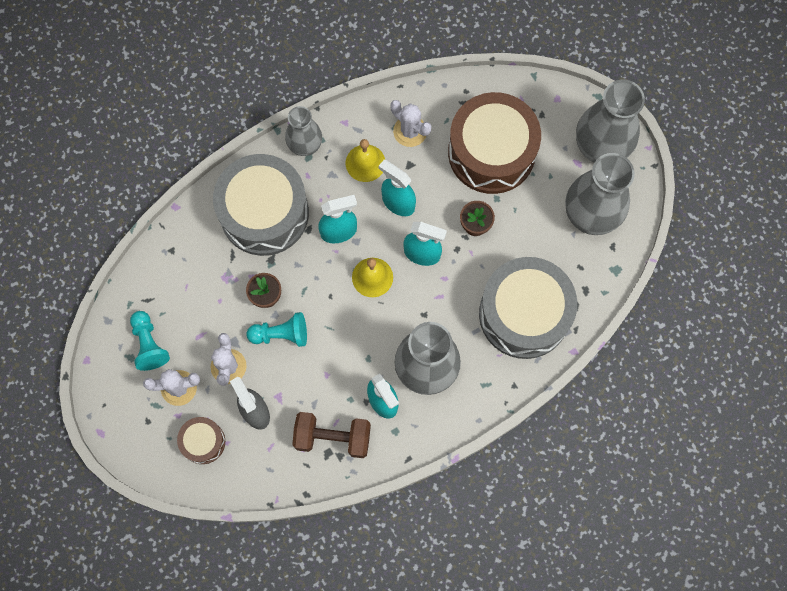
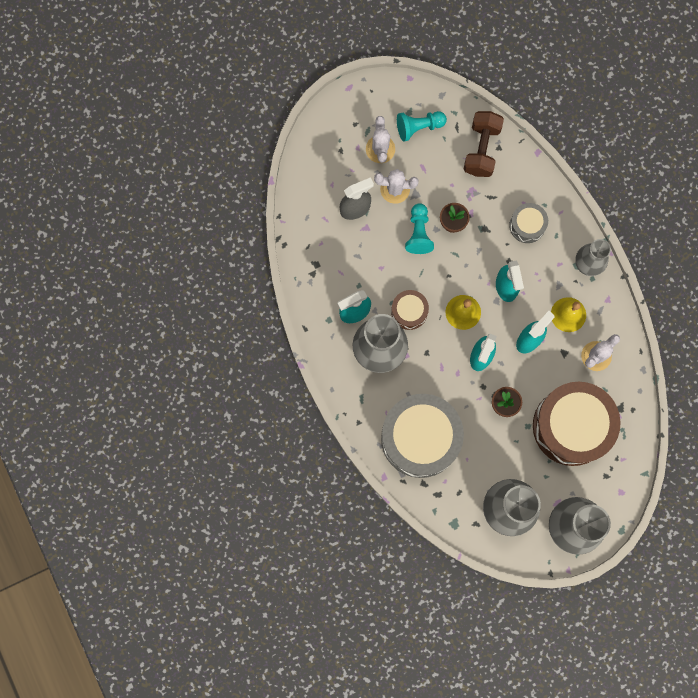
camera: 95 degrees right, 5 degrees up
(203, 442) = (334, 166): brown drum -> brown drum (409, 312)
(264, 213) = (527, 225): grey drum -> grey drum, size x0.47
(333, 438) = (328, 269): brown dumbbell -> brown dumbbell (481, 149)

